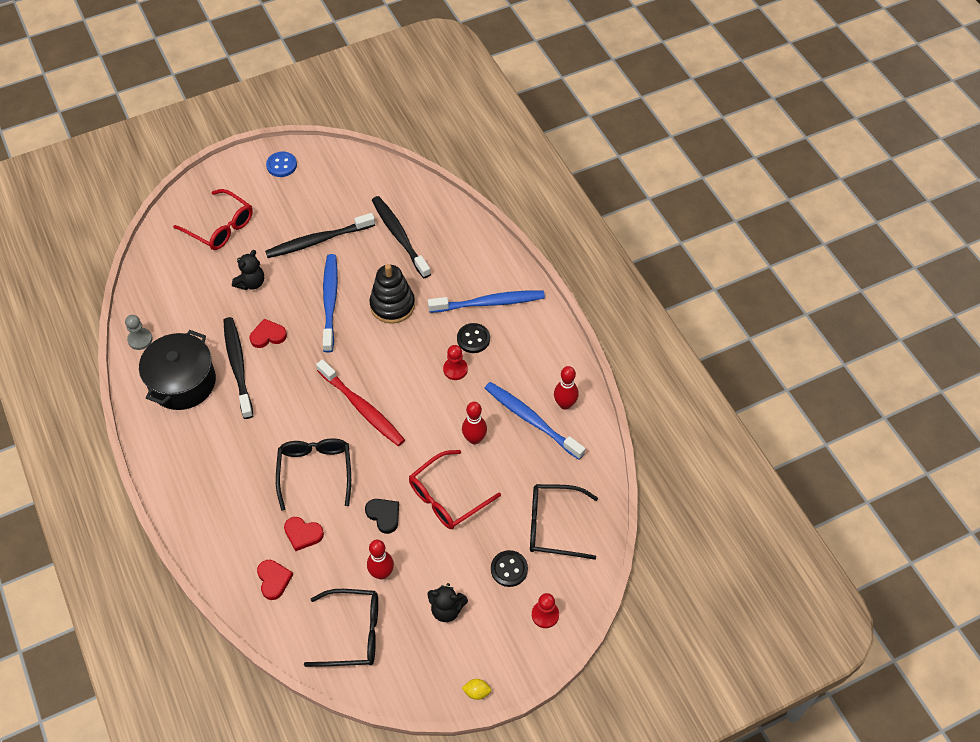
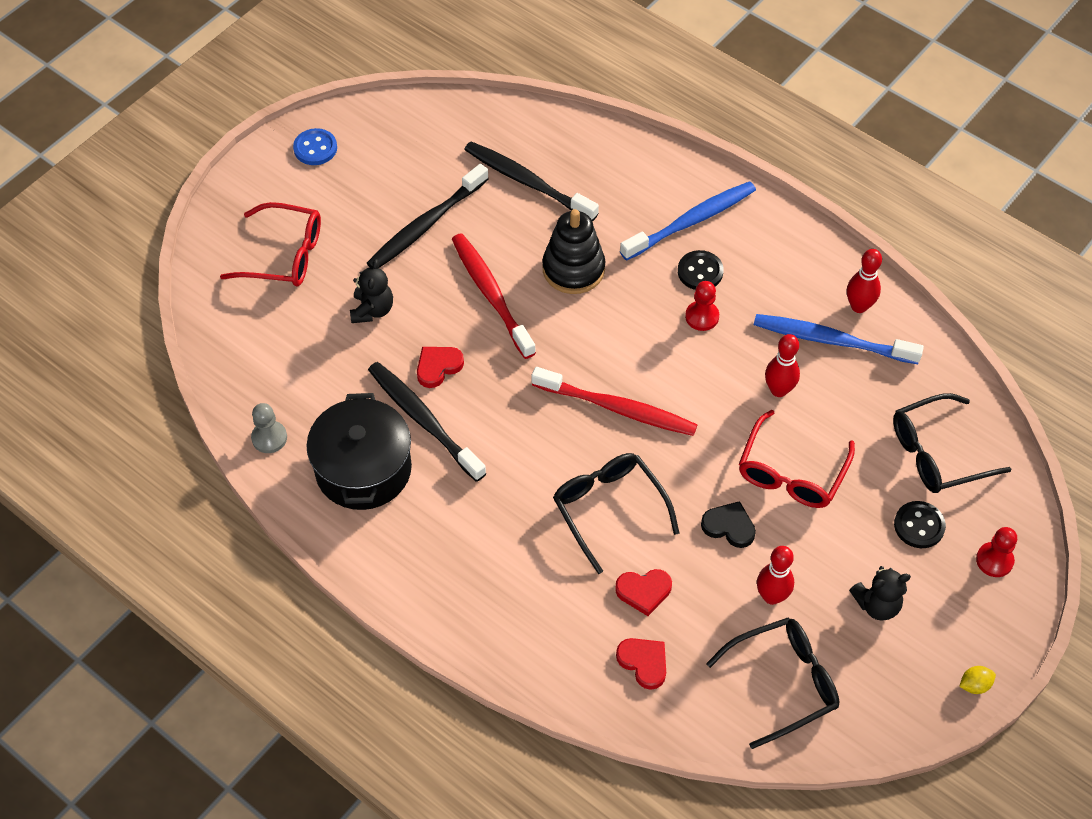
camera: 25 degrees left, 0 degrees up
(330, 302) = (491, 295): blue toothbrush -> red toothbrush

